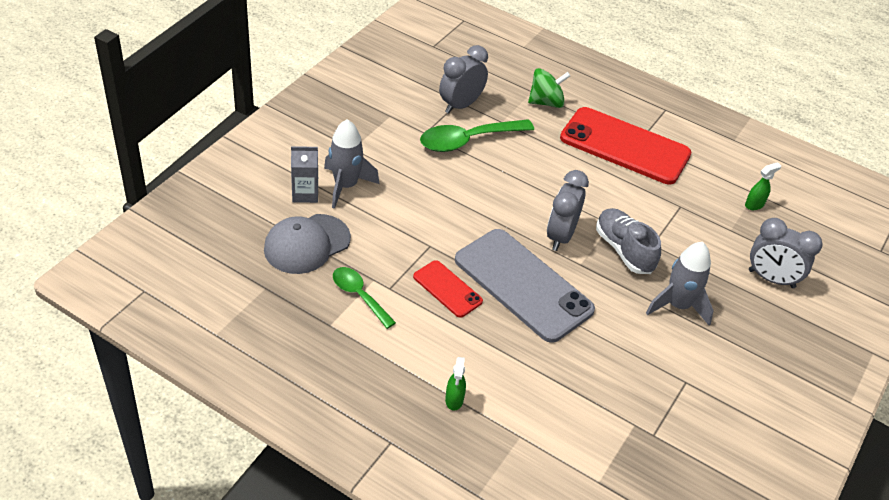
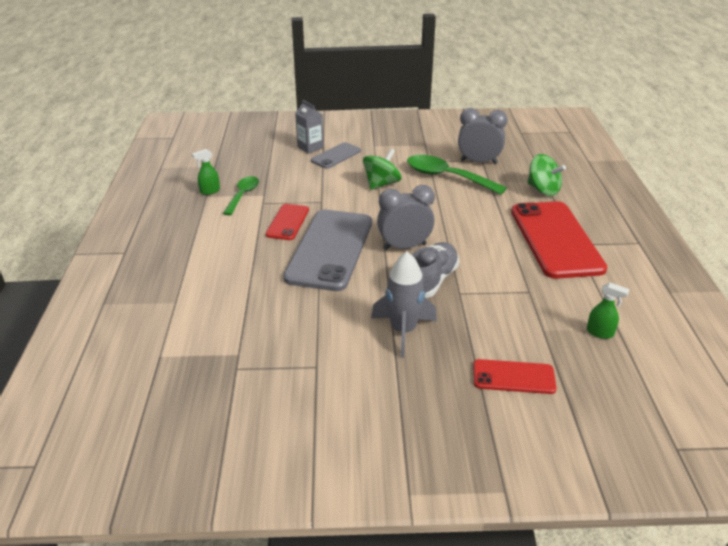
camera: 60 degrees right, 10 degrees down
(307, 244) = (267, 164): grey cap -> none
(346, 186) = (336, 156): grey rocket -> grey phone
(437, 188) = (381, 184): none -> green spinning top
(454, 400) = (184, 262): green spray bottle -> green spray bottle (209, 191)
(771, 279) = (513, 377): grey clock -> red phone

